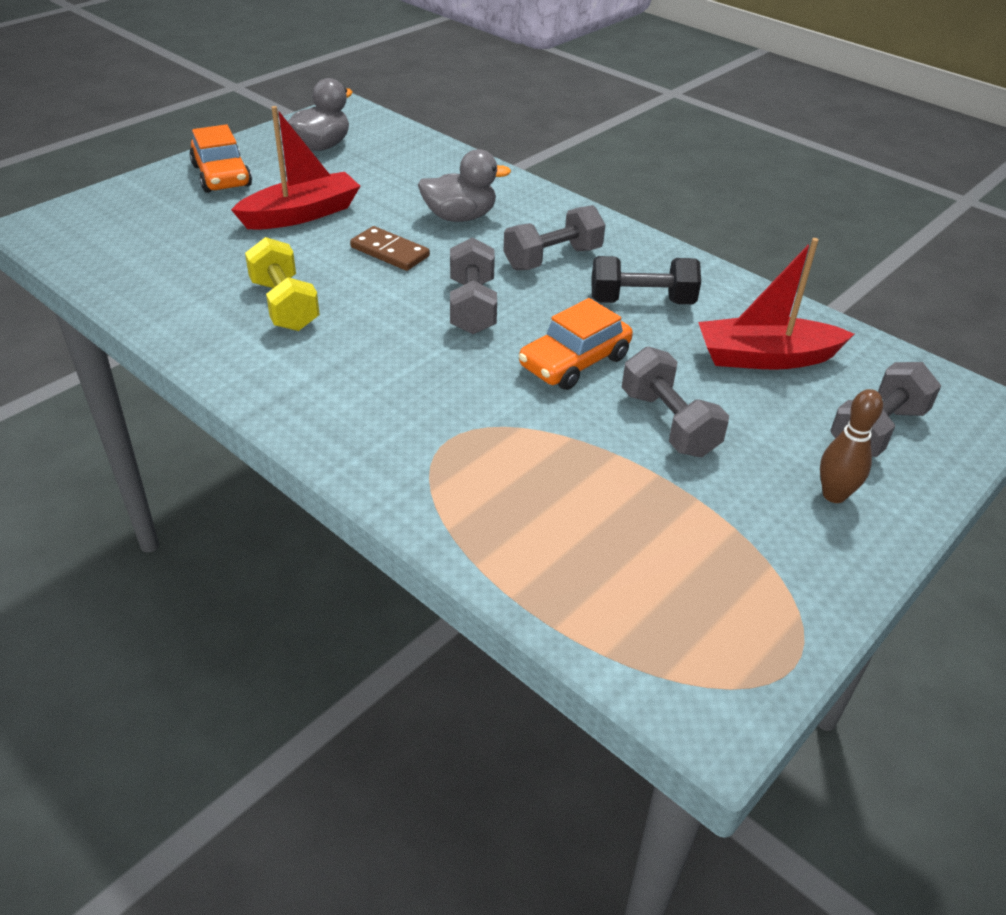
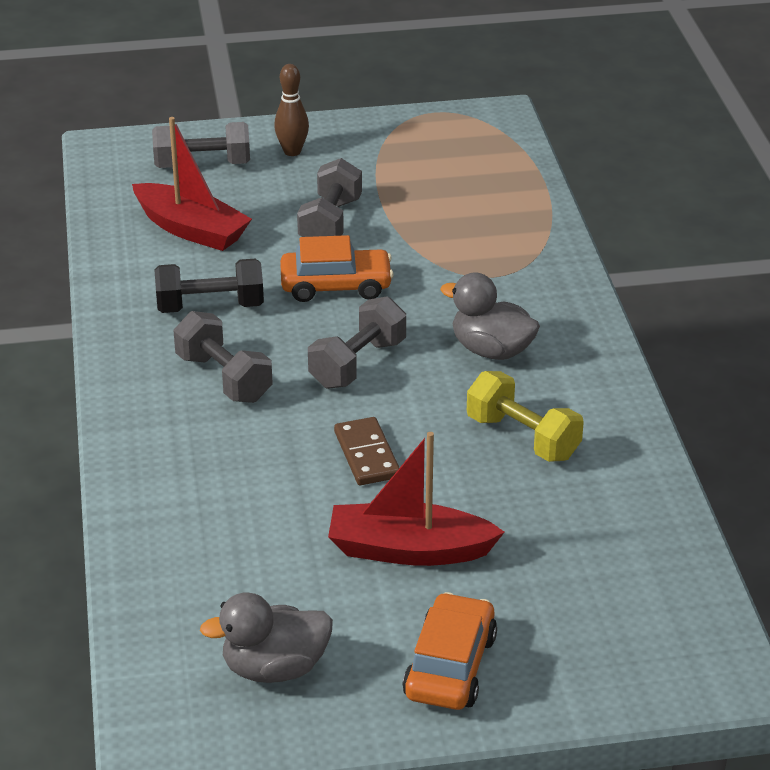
camera: 140 degrees left, 5 degrees down
(284, 305) = (523, 437): yellow dumbbell -> yellow dumbbell turned 60 degrees counterclockwise
(460, 217) = (246, 467): grey duck -> grey duck (491, 350)
(552, 259) = (224, 378): grey dumbbell -> grey dumbbell turned 45 degrees clockwise
(641, 301) = (210, 307): black dumbbell -> black dumbbell turned 45 degrees counterclockwise

